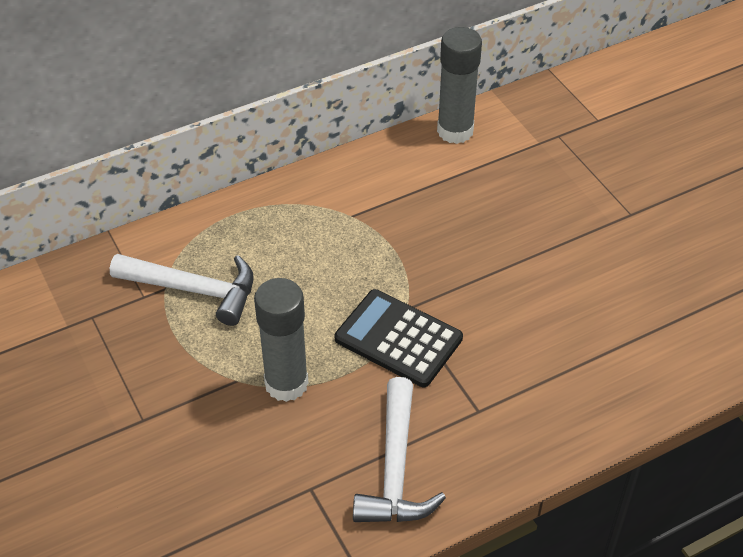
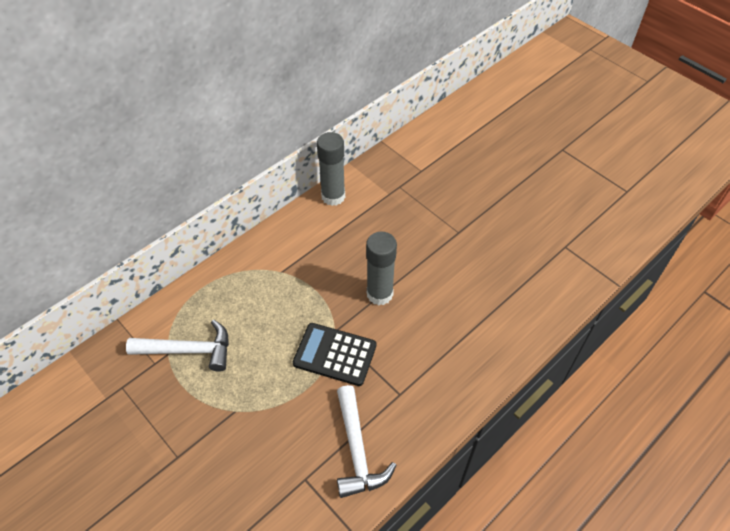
camera: 15 degrees left, 5 degrees up
(286, 383) = (269, 405): grey glue stick -> grey glue stick (379, 294)

